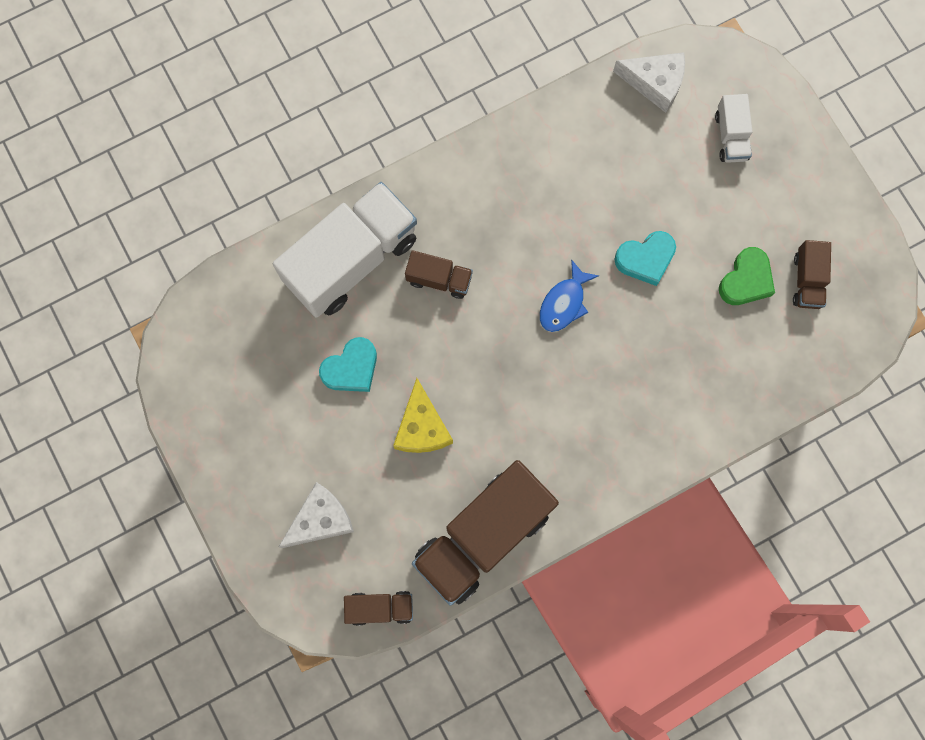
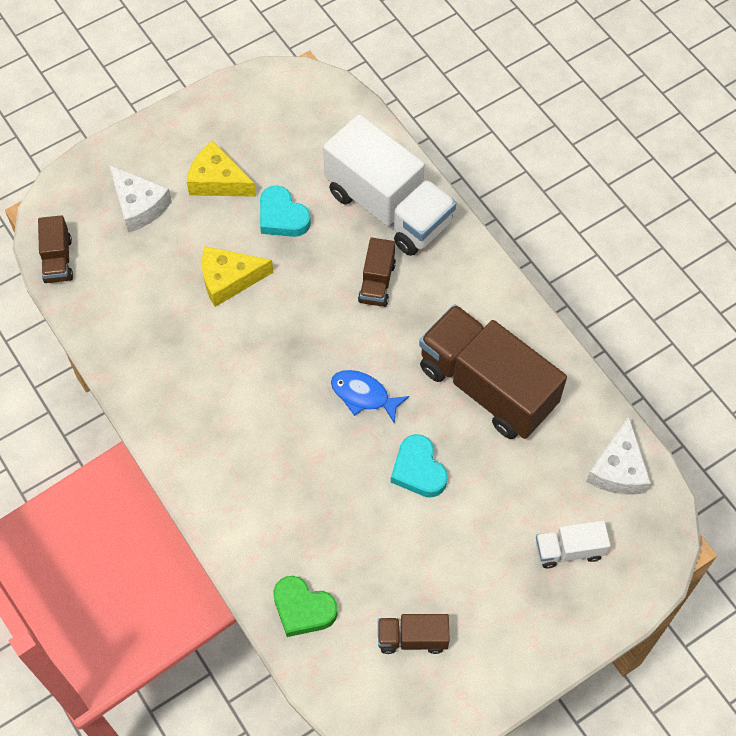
camera: 85 degrees right, 15 degrees down
(298, 434) = (218, 181): none -> yellow cheese
(483, 536) = (125, 339): brown truck -> brown truck (487, 386)
(746, 280) = (406, 573): green heart -> green heart (303, 609)

